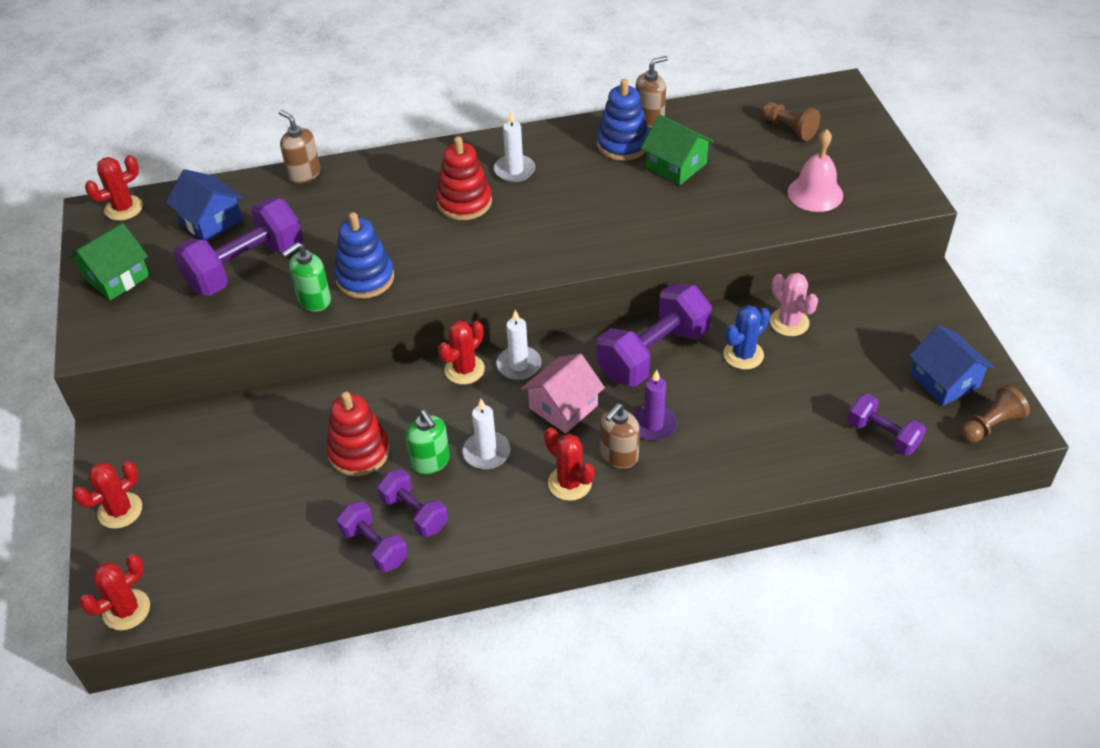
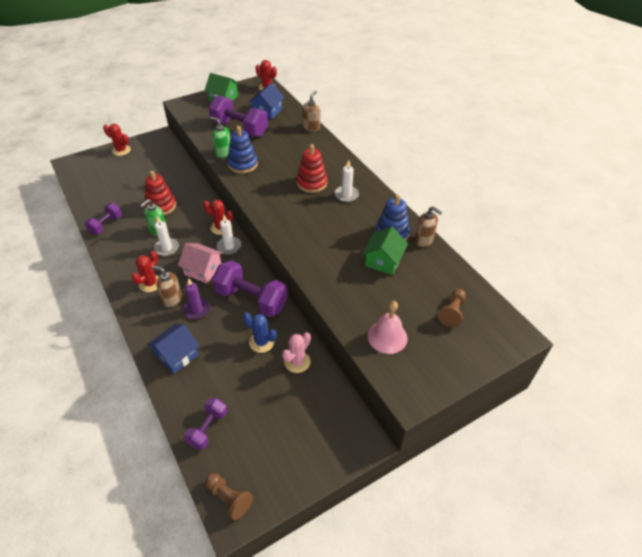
camera: 70 degrees right, 0 degrees up
(126, 610) = (72, 167): red cactus -> none
(414, 513) = (126, 233): purple dumbbell -> none
(944, 380) = (266, 463): blue house -> blue house (176, 355)

